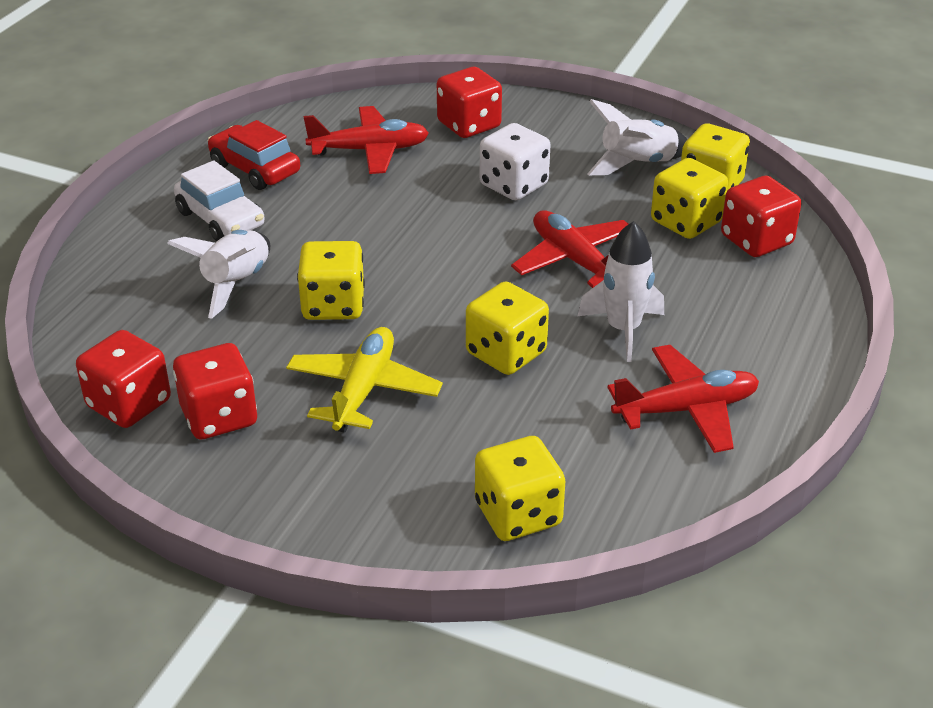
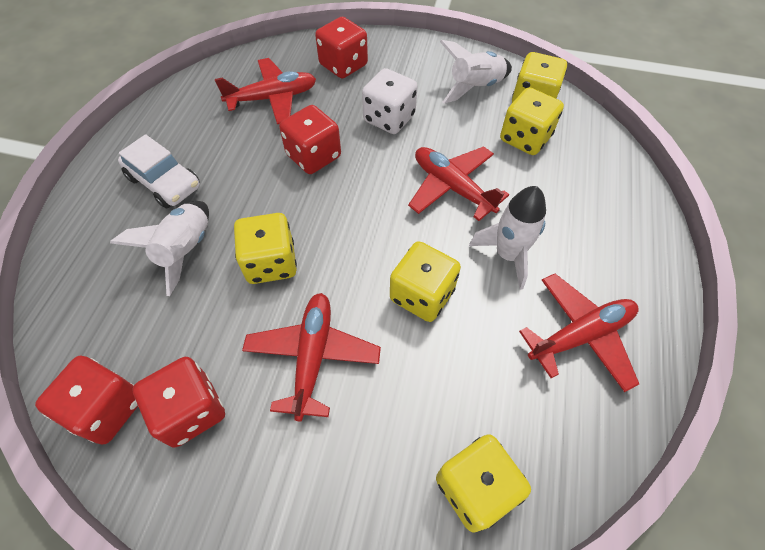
camera: 10 degrees left, 20 degrees up
(255, 169) = (185, 127): red car -> none
(363, 390) = (313, 357): yellow plane -> red plane
(756, 240) = (581, 149): red dice -> red dice (313, 156)

